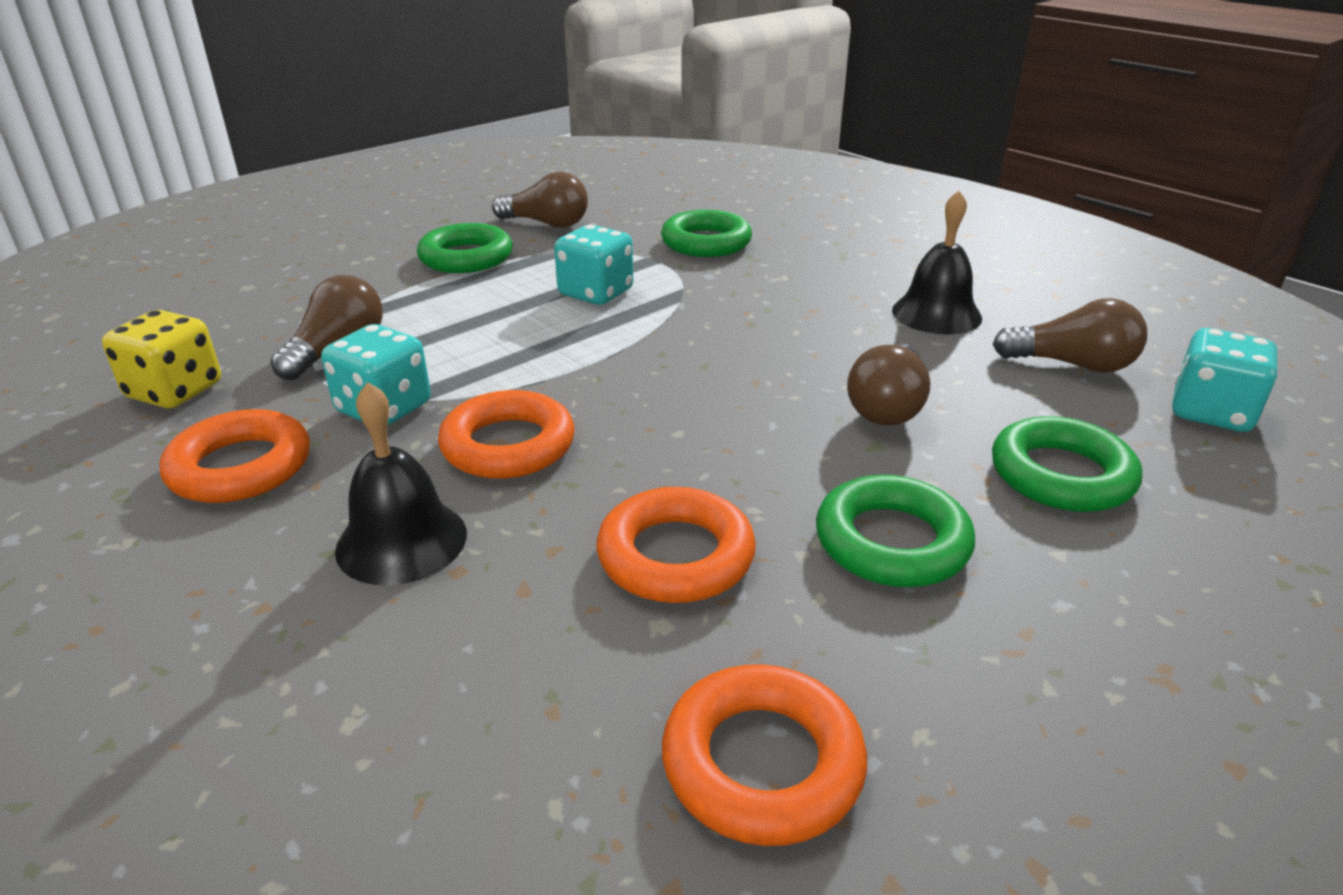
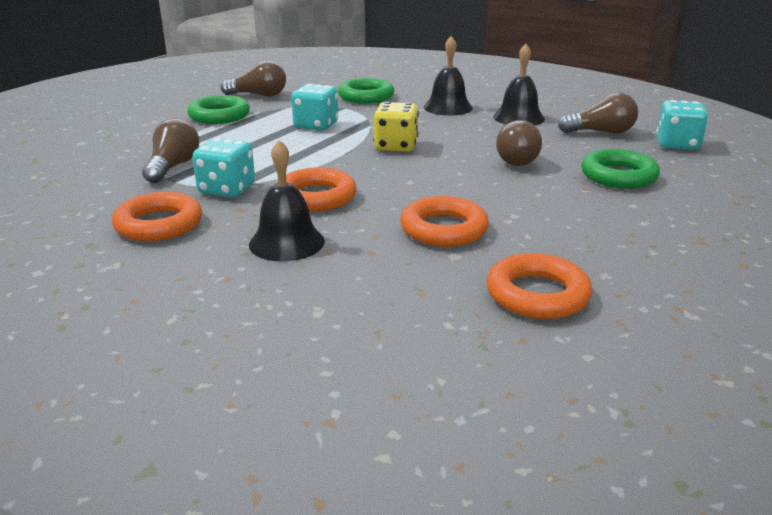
camera: 15 degrees left, 5 degrees down
(175, 391) = (81, 196): yellow dice -> yellow dice (396, 146)
(826, 278) = (448, 107): none -> black bell
(892, 542) = (550, 210): green ring -> none

